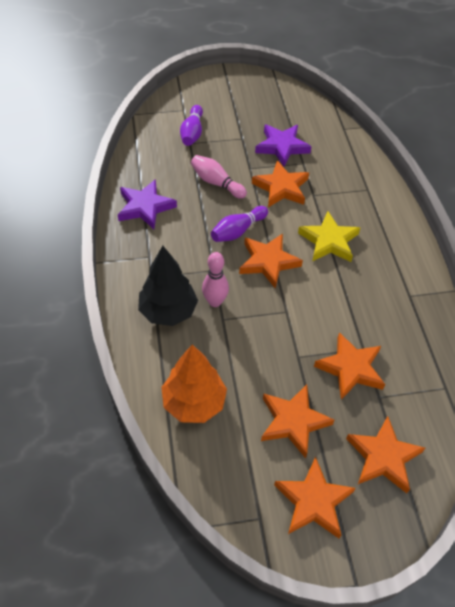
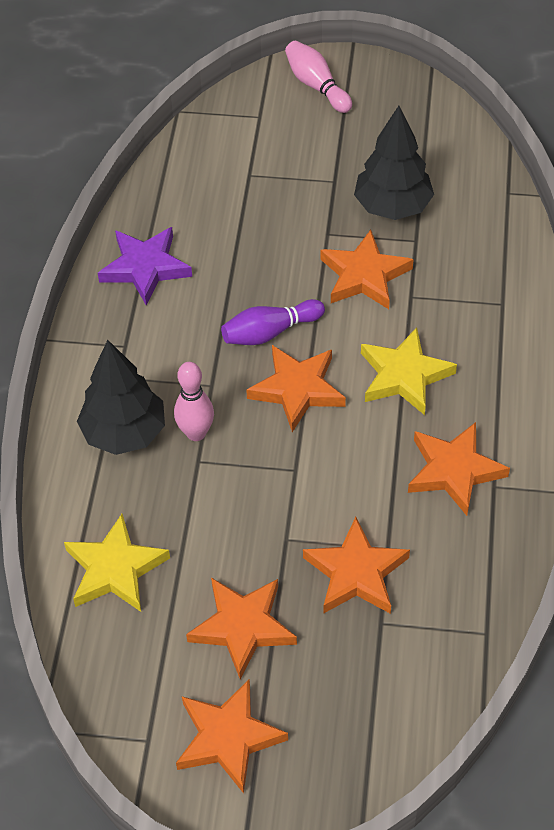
camera: 20 degrees right, 0 degrees up
(192, 133) = (259, 158): purple bowling pin -> none
(194, 402) = (115, 569): orange tree -> yellow star
(216, 183) = (266, 249): pink bowling pin -> pink bowling pin (316, 85)
(282, 147) = (392, 207): purple star -> black tree
(383, 457) = (350, 705): orange star -> orange star (454, 471)

